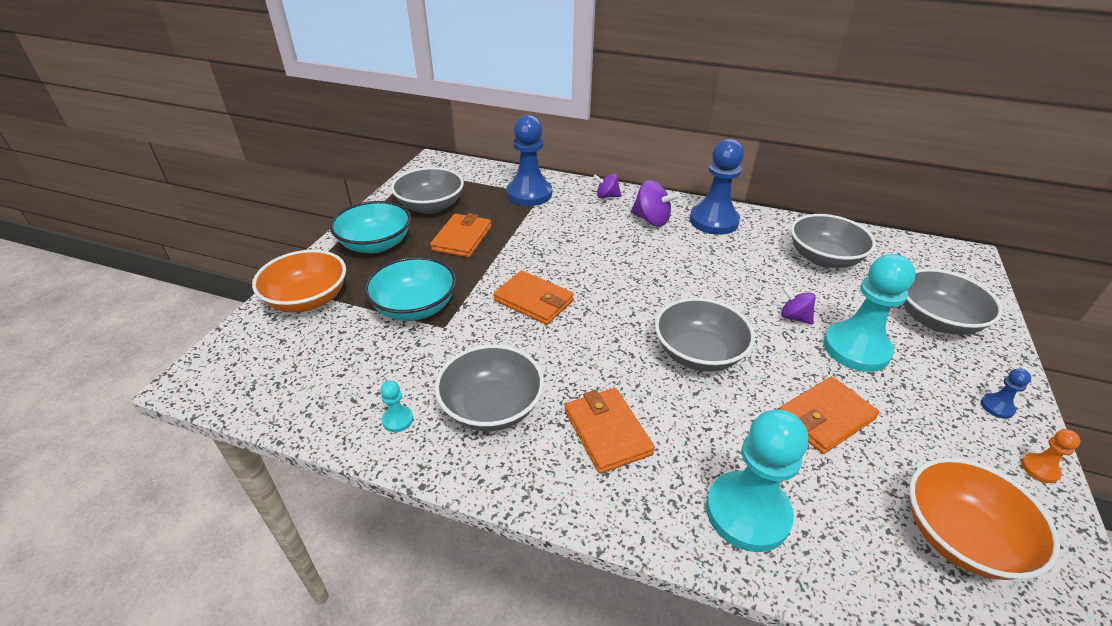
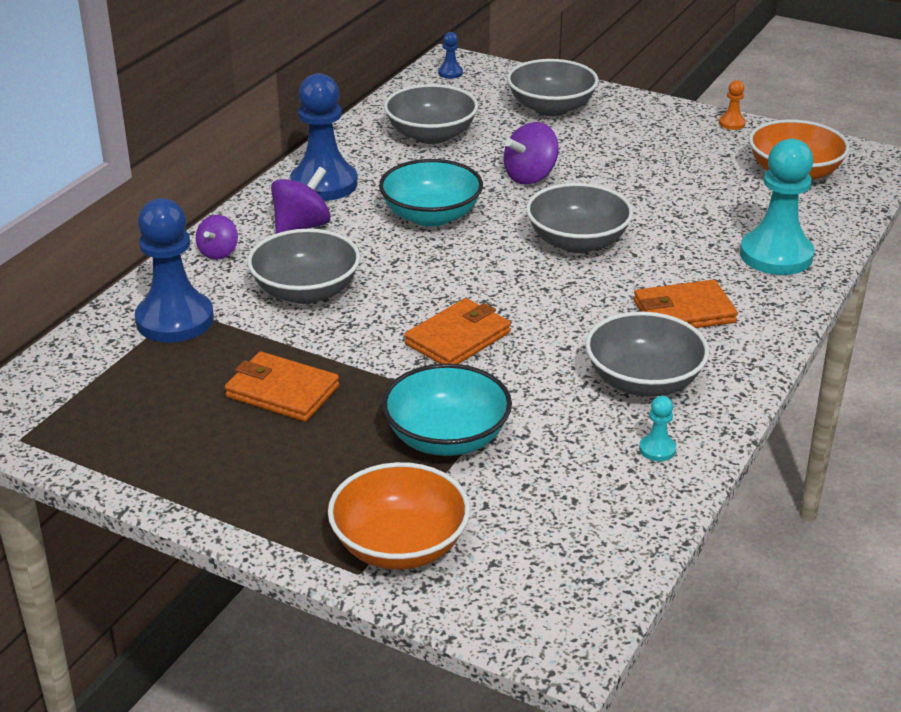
camera: 80 degrees left, 5 degrees down
(376, 244) = (264, 481): turquoise bowl -> turquoise bowl (431, 216)
(430, 206) = (164, 422): grey bowl -> grey bowl (306, 291)
(794, 317) = (530, 176): purple spinning top -> purple spinning top, size x1.56
(825, 417) = (673, 195): orange wallet -> none
(856, 349) = (584, 157): turquoise pawn -> none
(997, 407) = (666, 117): blue pawn -> blue pawn (450, 73)

